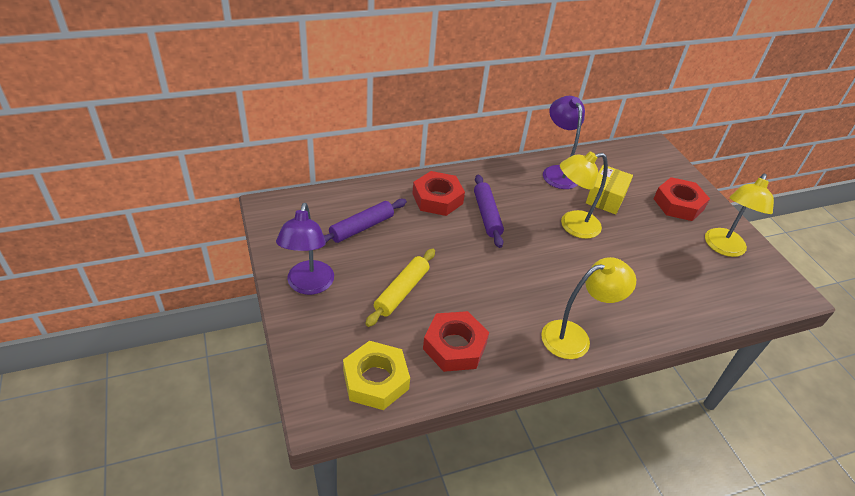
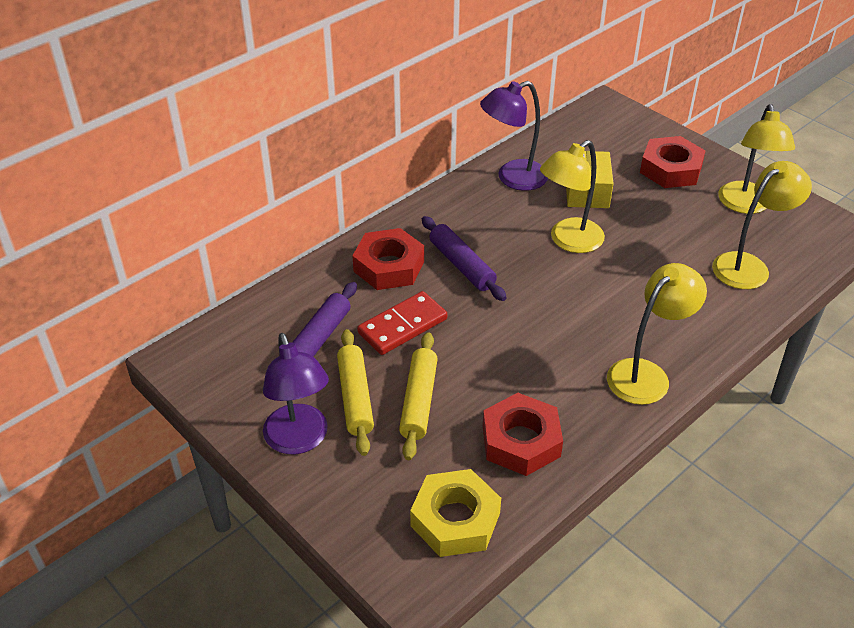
camera: 20 degrees left, 0 degrees up
(362, 273) = (355, 397): none -> yellow rolling pin
(422, 239) = (402, 326): none -> red domino
(557, 172) = (512, 178): purple lamp -> purple lamp turned 75 degrees counterclockwise
(701, 291) = (748, 266): none -> yellow lamp

